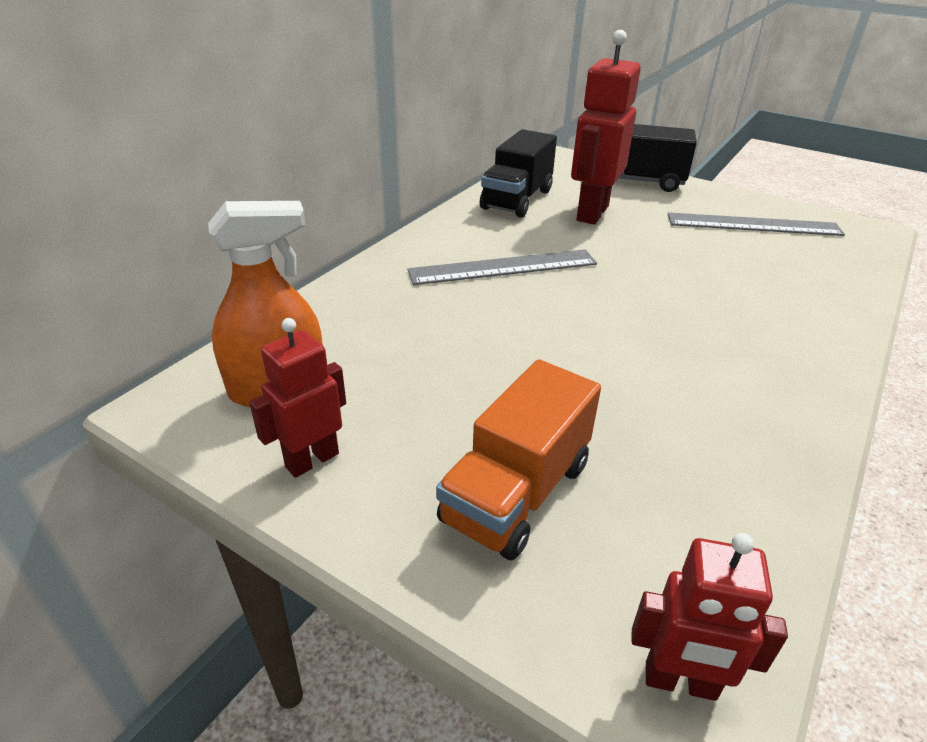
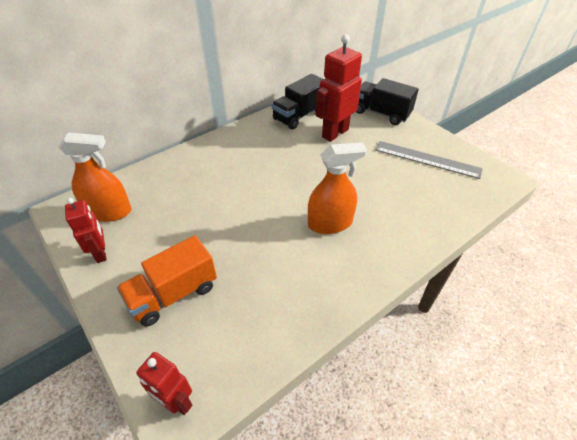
camera: 20 degrees right, 10 degrees up
(312, 460) = (101, 253): red robot -> red robot turned 90 degrees clockwise
(503, 267) = (258, 162): grey ruler -> none
(692, 327) = (330, 223): none -> orange spray bottle

